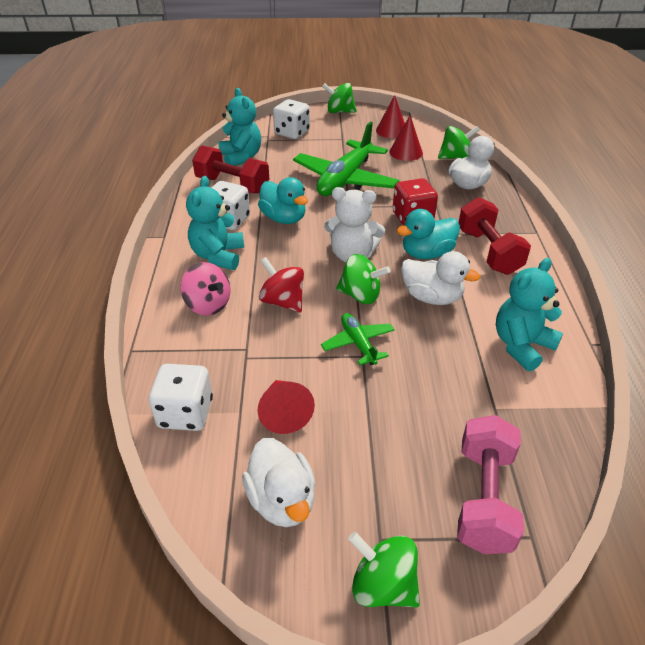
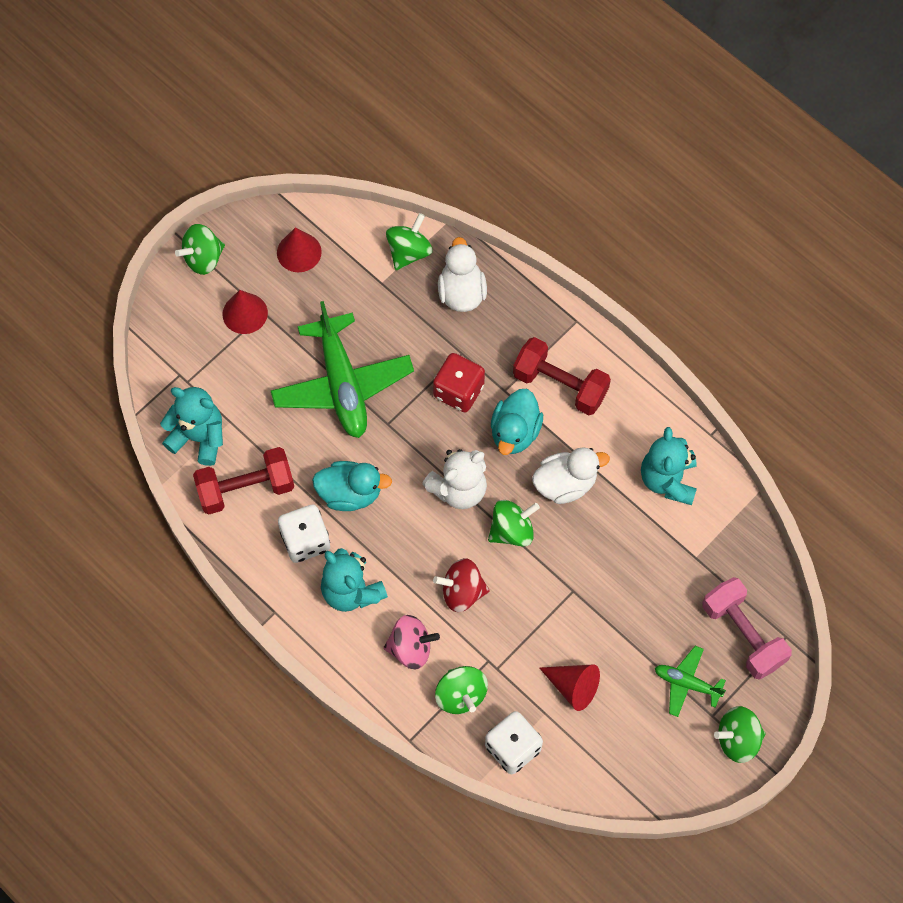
camera: 45 degrees left, 25 degrees up
(199, 353) = (461, 695): none -> green spinning top
(282, 500) = (638, 745): white duck -> none
(292, 133) = (199, 347): white dice -> none
(358, 343) = (559, 582): green plane -> green plane (687, 683)
(406, 152) = (353, 283): red cone -> red cone (245, 313)

